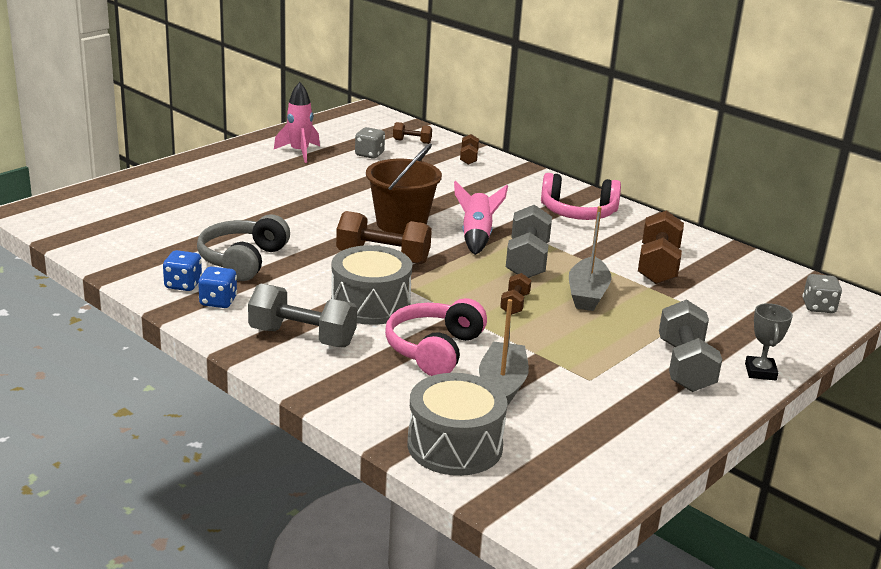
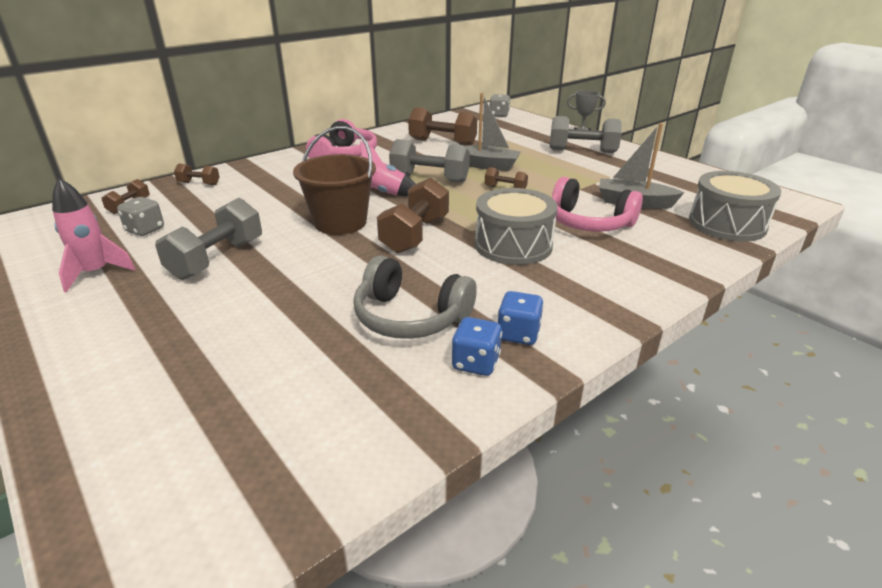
camera: 80 degrees left, 5 degrees up
(302, 337) = (586, 281): grey dumbbell -> grey dumbbell (217, 259)

